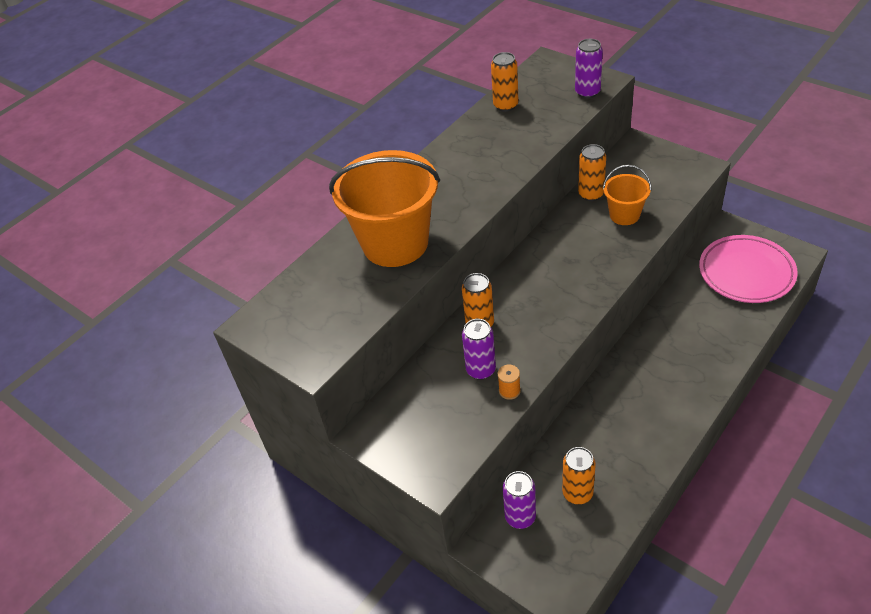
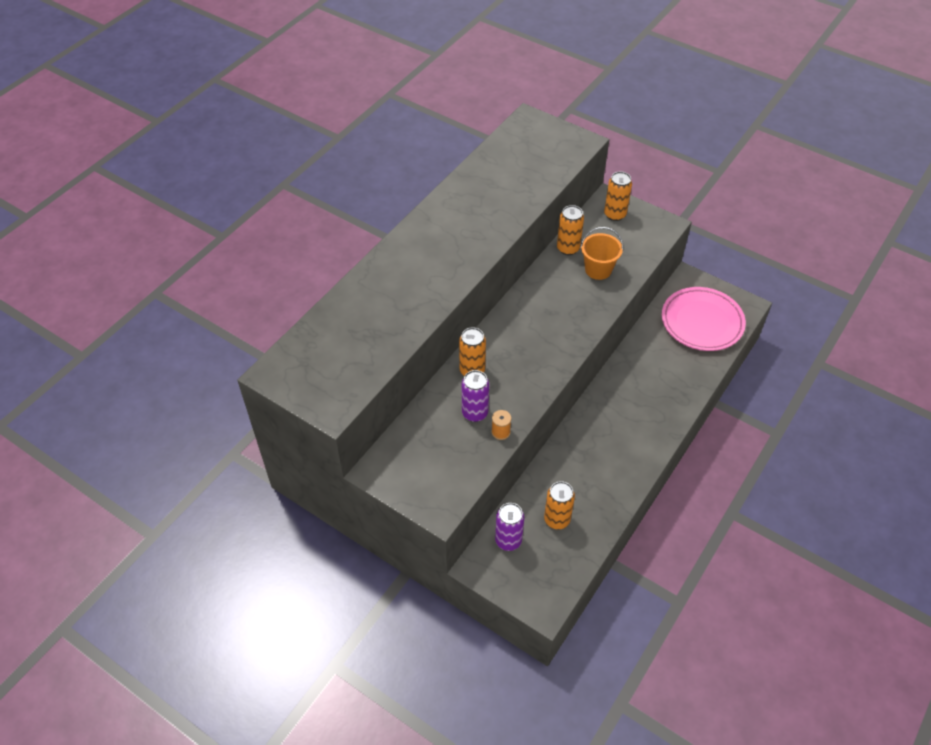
camera: 10 degrees left, 5 degrees up
(395, 243) = (398, 298): orange bucket -> none
(505, 105) = (492, 163): orange can -> orange can (615, 214)
(587, 92) = (567, 153): purple can -> none

